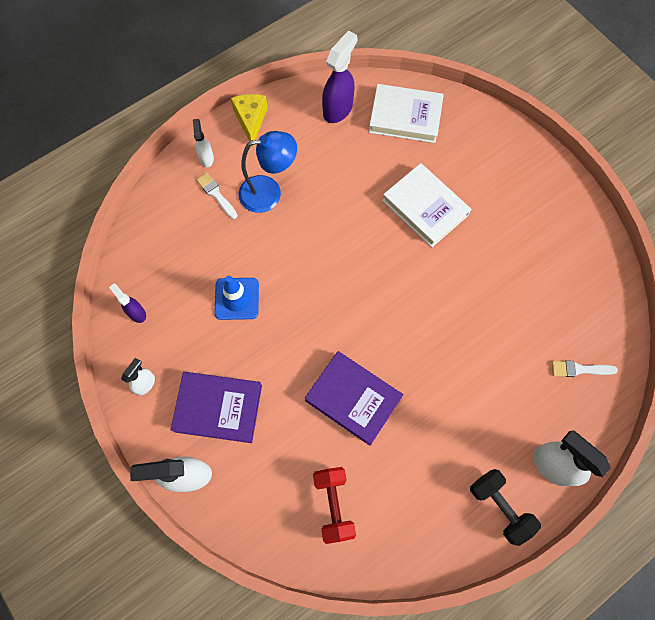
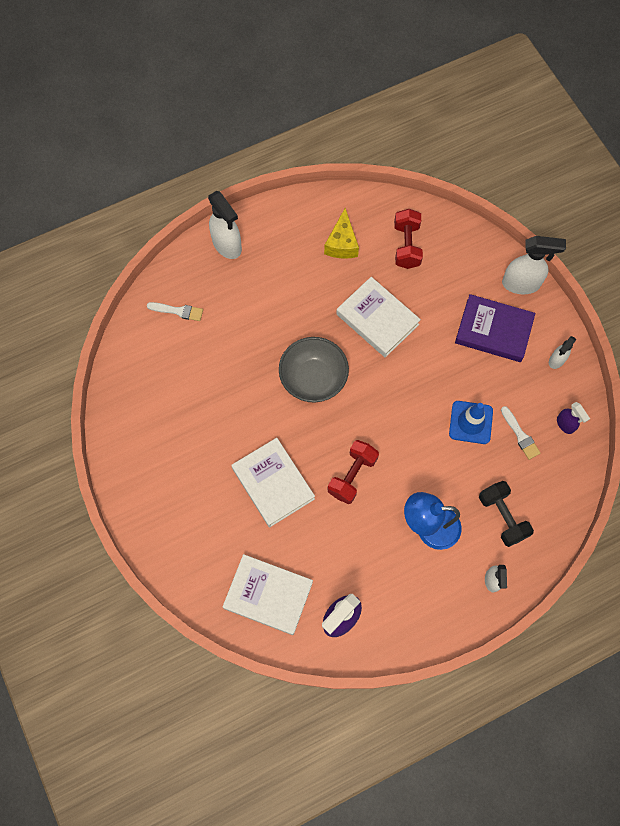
camera: 170 degrees left, 0 degrees up
(216, 194) = (484, 535): white brush -> white brush (520, 435)
(251, 120) = (440, 621): yellow cheese -> yellow cheese (342, 243)
(350, 227) = (352, 475): none -> red dumbbell
(353, 398) = (377, 319): purple book -> white book
(410, 317) = (313, 379): none -> grey bowl
(499, 506) = (277, 224): black dumbbell -> black dumbbell (502, 517)

